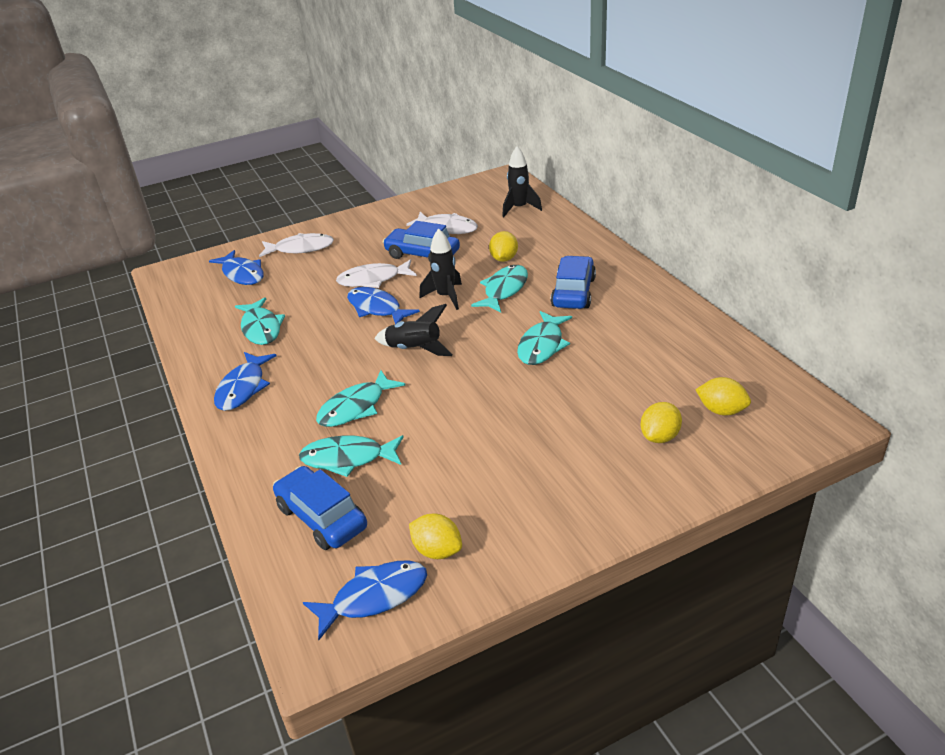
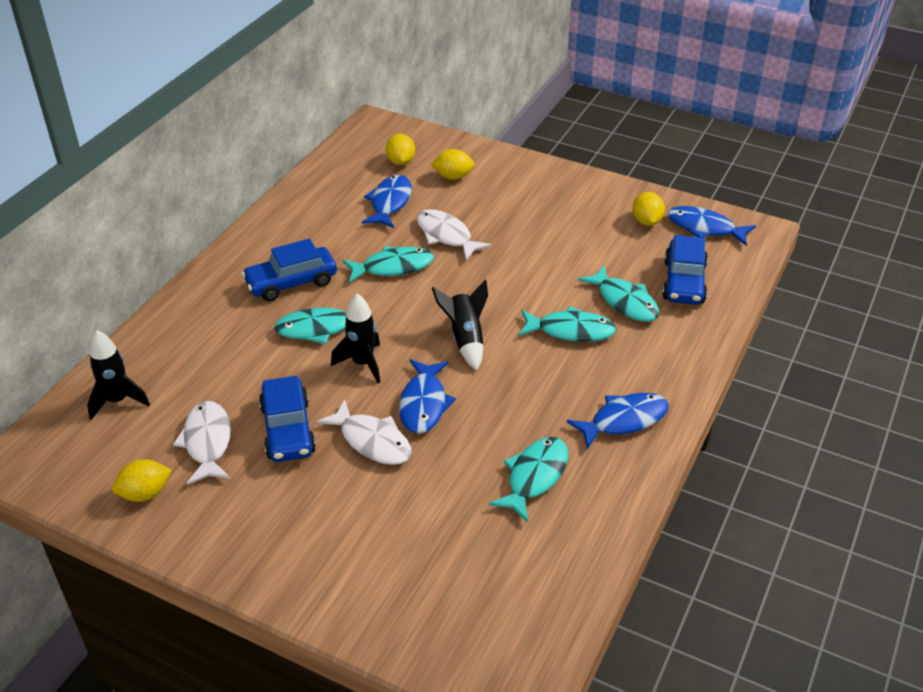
camera: 130 degrees left, 5 degrees up
(242, 274) = (454, 585): blue fish -> blue fish (390, 203)
(301, 248) = (350, 566): white fish -> white fish (446, 236)
(504, 259) = (255, 357): yellow lemon -> yellow lemon (145, 493)

